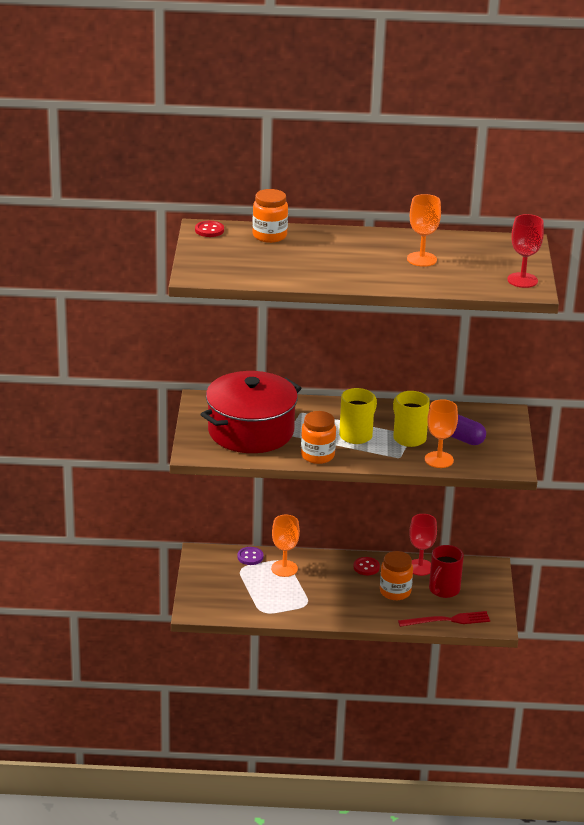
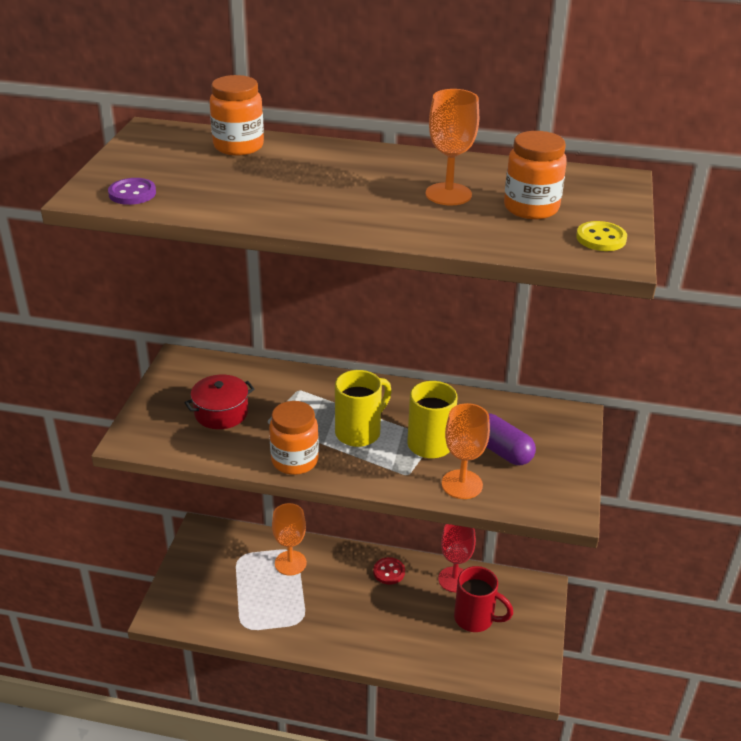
camera: 10 degrees right, 5 degrees up
(209, 230) = (158, 134): red button -> none
(250, 557) = (256, 541): purple button -> purple button (132, 193)
(251, 431) = (221, 413): red pot -> red pot, size x0.47
(395, 592) = (415, 614): orange jar -> orange jar (531, 208)
(443, 590) = (475, 619): red mug -> red mug turned 105 degrees counterclockwise
(447, 620) = (471, 668): red fork -> none
(522, 280) = (601, 238): red goblet -> yellow button

